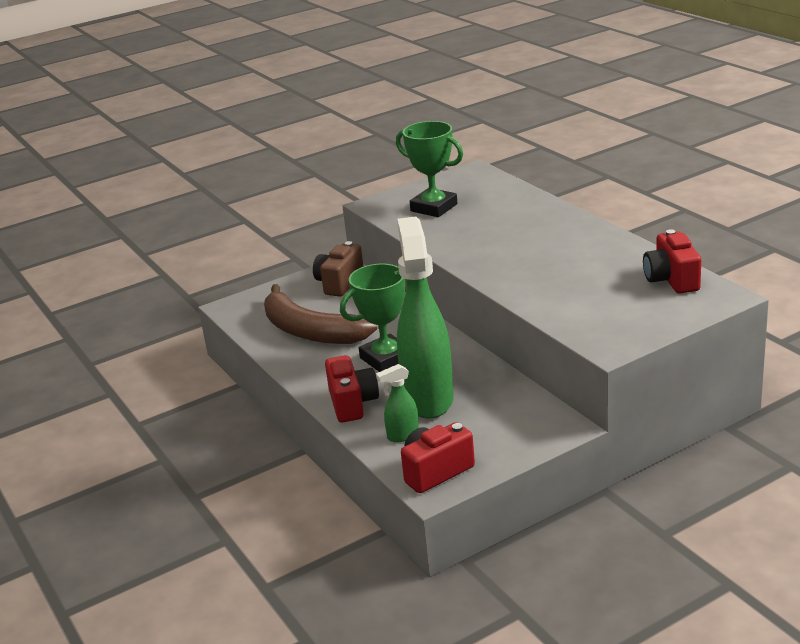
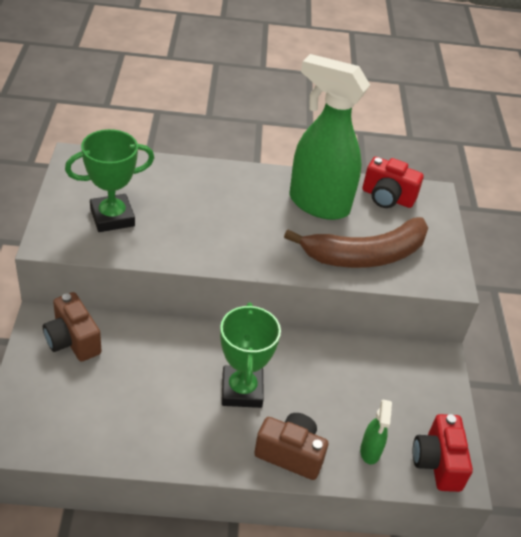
camera: 65 degrees left, 15 degrees up
(310, 331) = (134, 410): brown banana -> brown banana (365, 255)
(352, 403) = (290, 454): red camera -> brown camera
(428, 399) = (331, 404): green spray bottle -> green spray bottle (318, 204)

